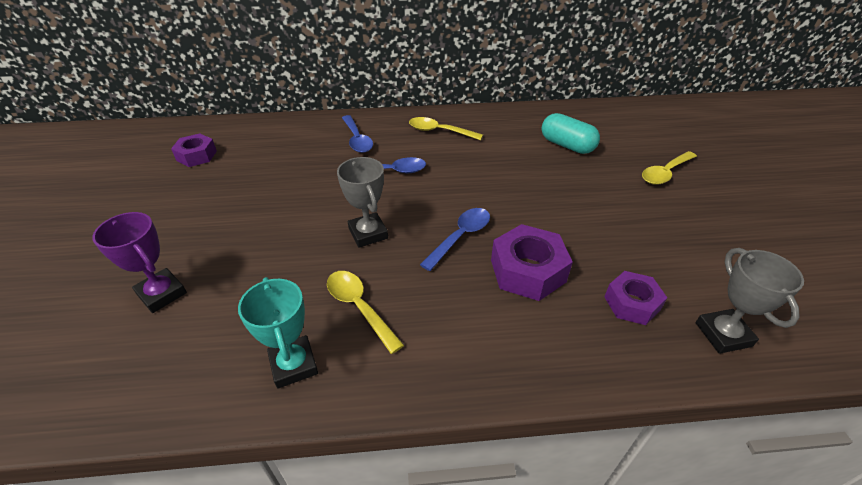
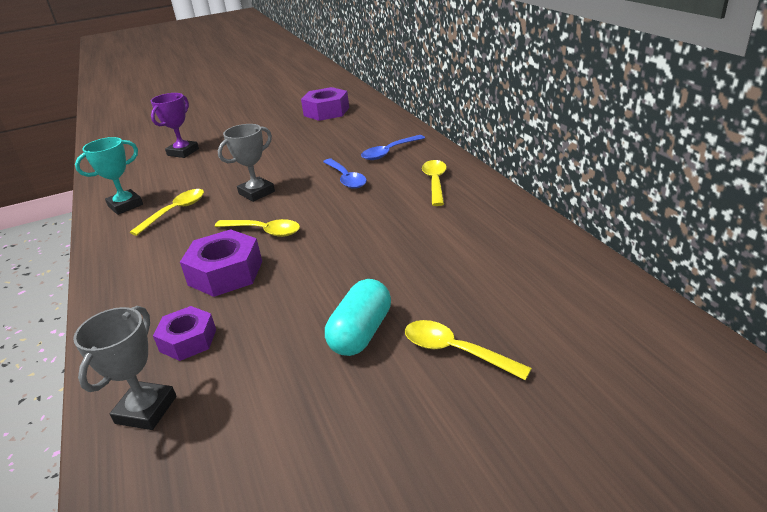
camera: 75 degrees right, 10 degrees down
(196, 156) = (326, 111): purple nut -> purple nut, size x1.53
(460, 237) = (264, 231): blue spoon -> yellow spoon
(567, 145) = (468, 261): turquoise capsule -> turquoise capsule (361, 333)
(723, 334) = (146, 410): grey trophy -> grey trophy turned 45 degrees counterclockwise

